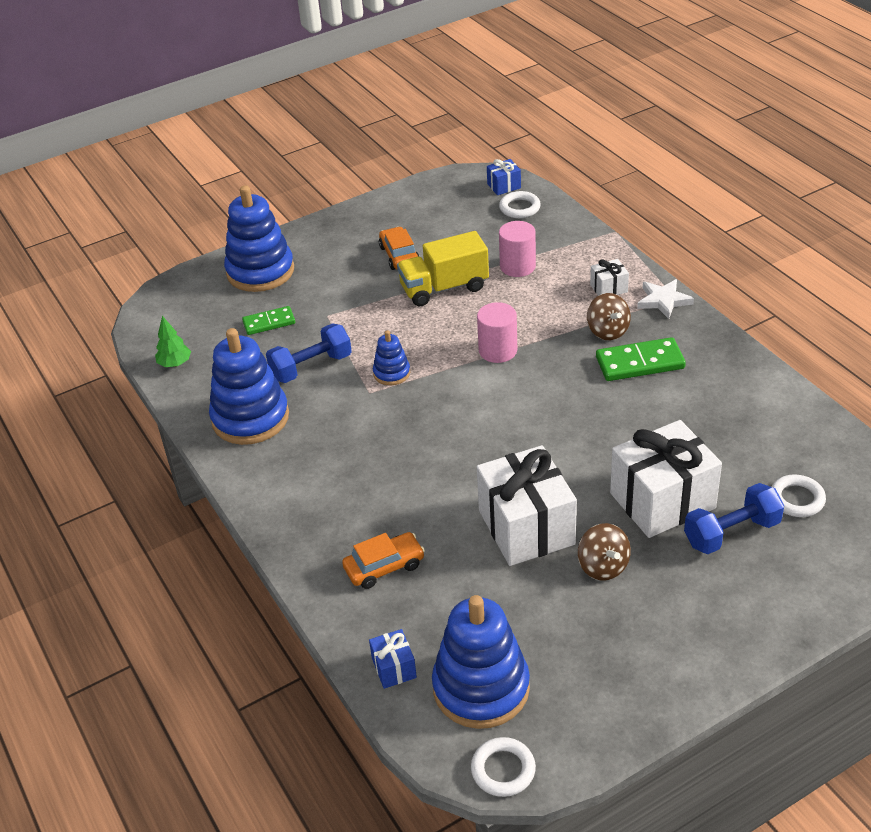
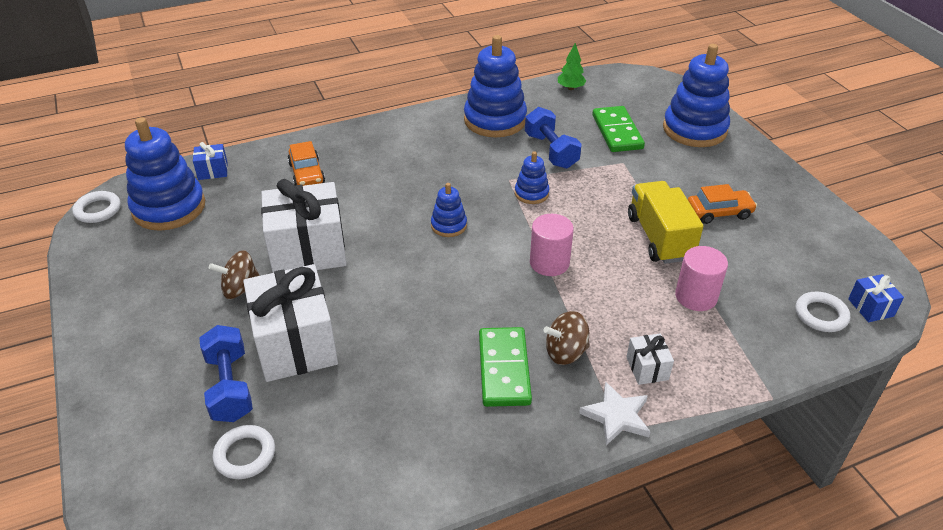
camera: 95 degrees right, 0 degrees up
(269, 322) = (617, 132): green domino -> green domino, size x1.55
(458, 425) = (449, 225): none -> blue stacking toy

